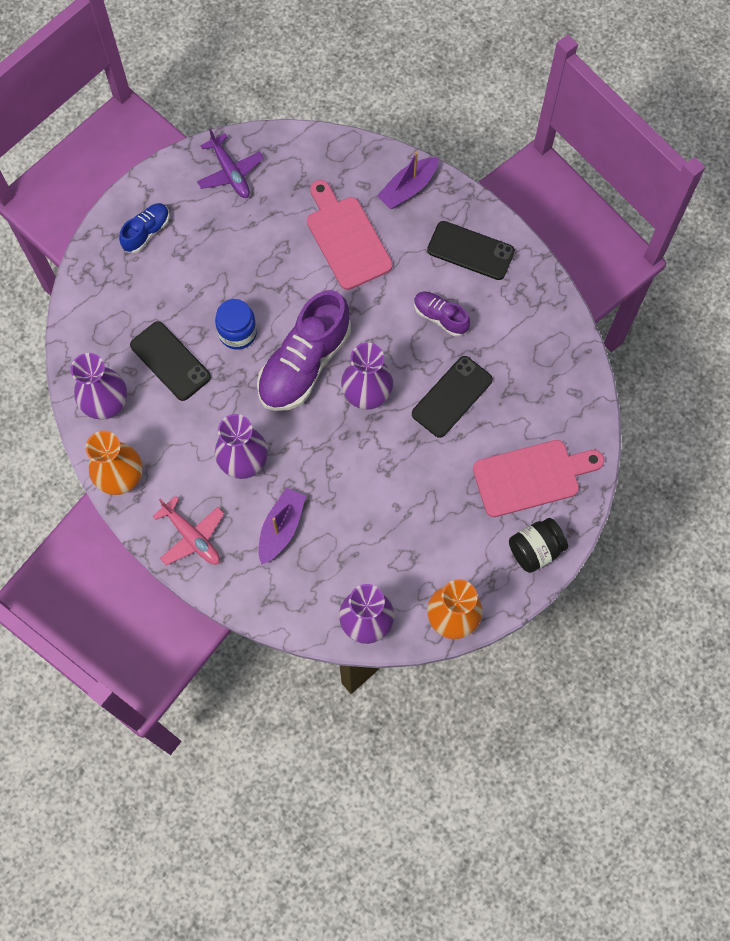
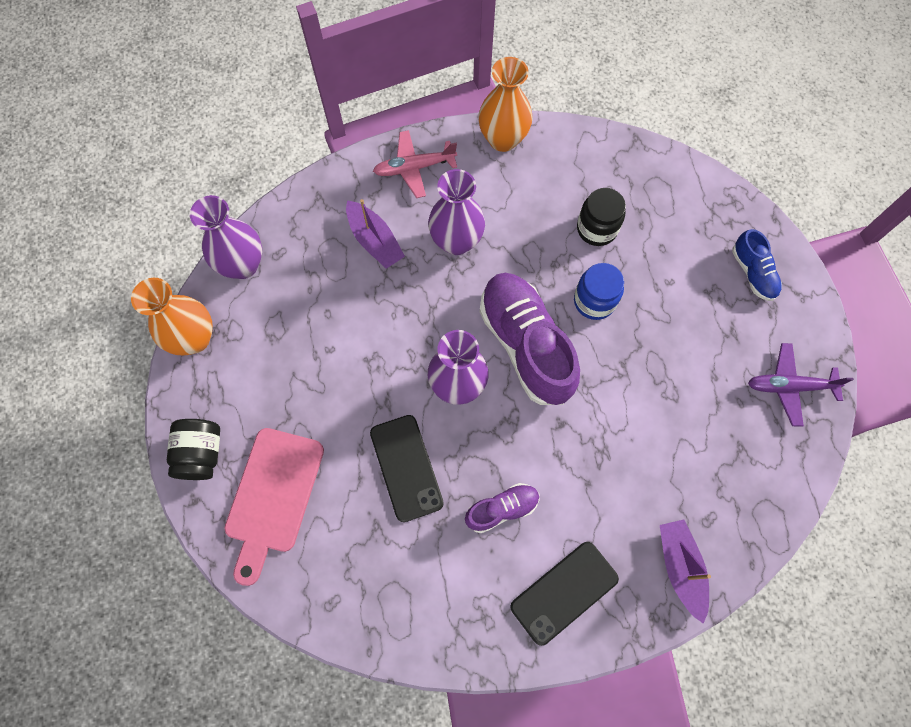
camera: 120 degrees right, 0 degrees up
(107, 405) = (581, 158): purple vase -> none
(170, 361) = (596, 229): black phone -> black jar
(346, 238) = (649, 463): pink cutting board -> none

